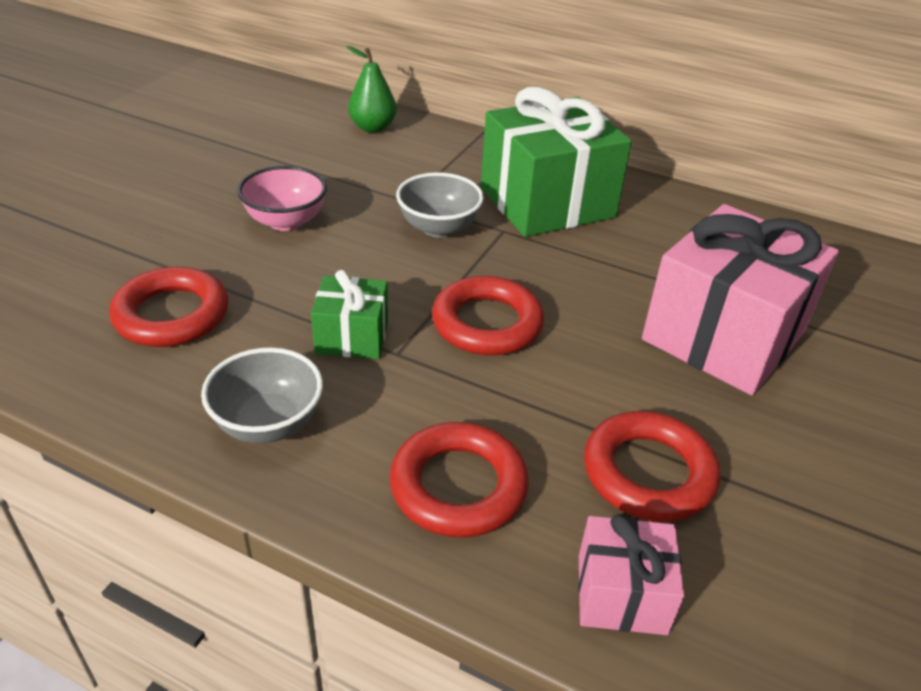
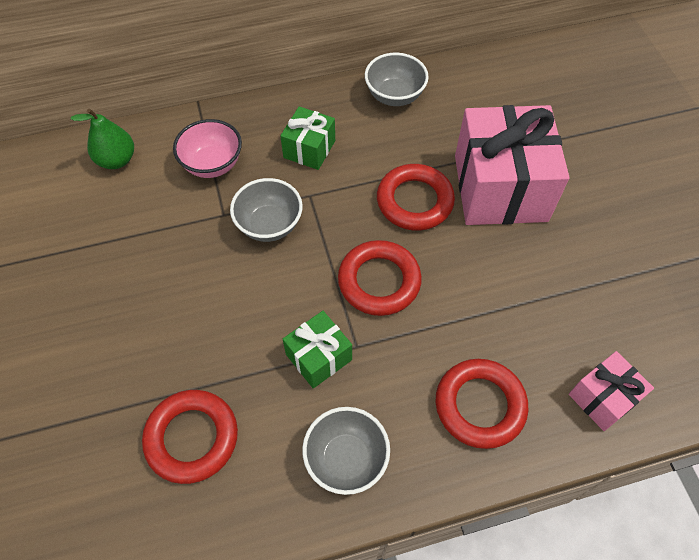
camera: 40 degrees left, 20 degrees up
(286, 221) = (166, 299): pink bowl -> pink bowl (212, 164)
(547, 202) = (309, 149): green gift -> green gift, size x0.49
(648, 473) = (550, 316): red ring -> red ring (414, 201)
(687, 212) = (394, 96): none -> grey bowl

